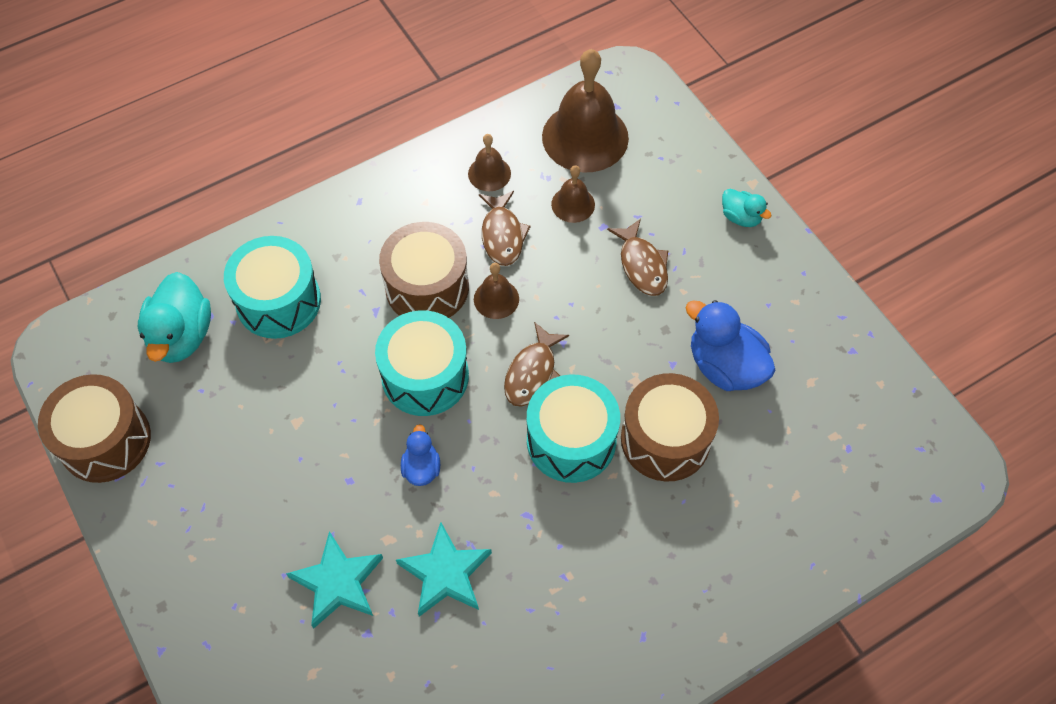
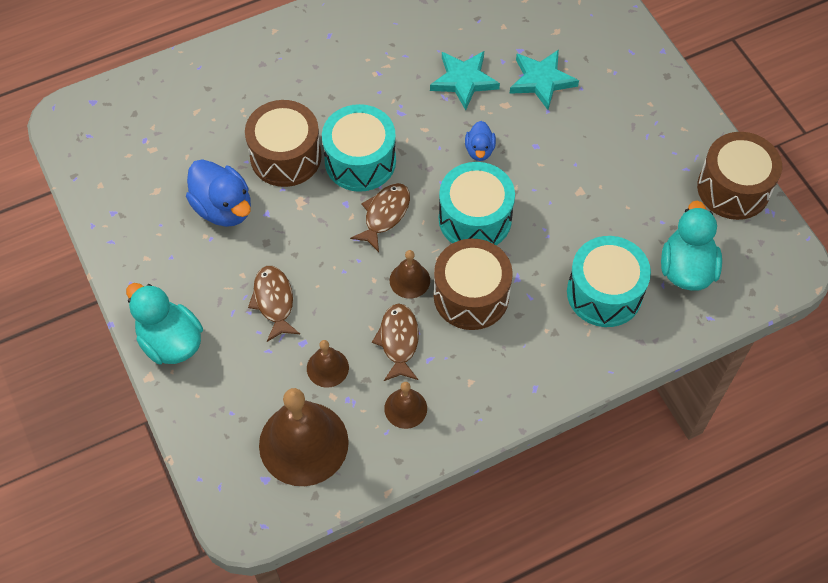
camera: 175 degrees left, 0 degrees up
(741, 217) = (170, 341): turquoise duck -> turquoise duck, size x1.82

